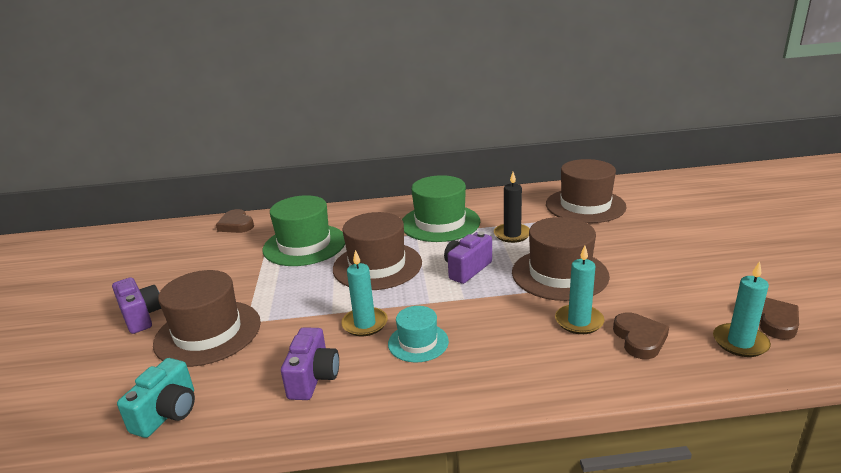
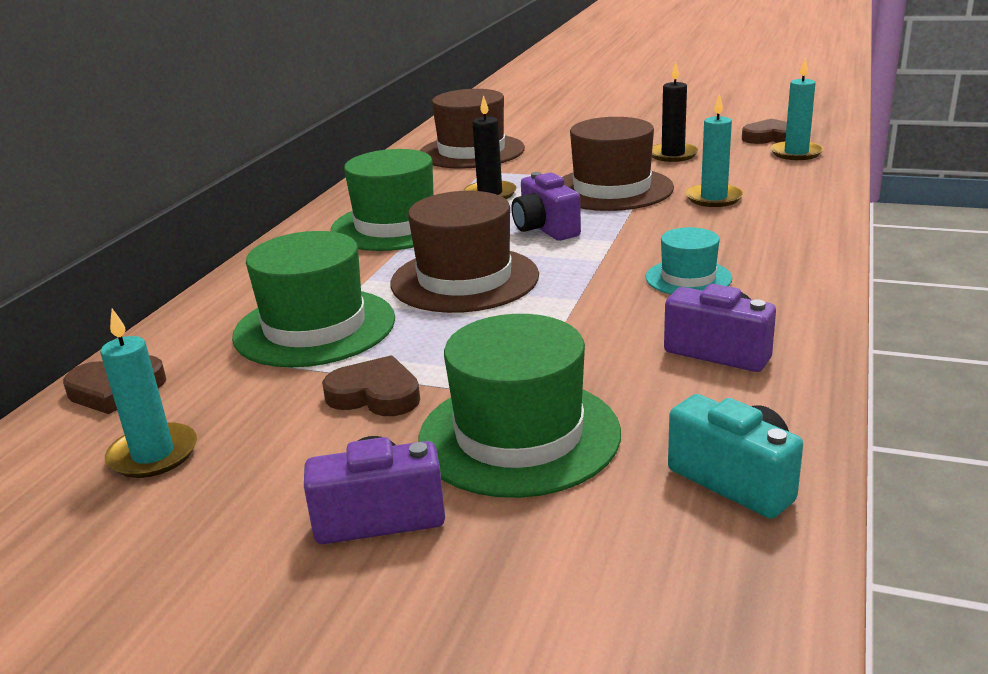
camera: 65 degrees left, 0 degrees up
(208, 332) = (519, 435): brown hat -> green hat
(365, 324) = (615, 304): turquoise candle -> turquoise candle (153, 454)
(639, 339) = (764, 182): brown heart -> brown heart (375, 395)
(663, 281) = (673, 155): none -> black candle

